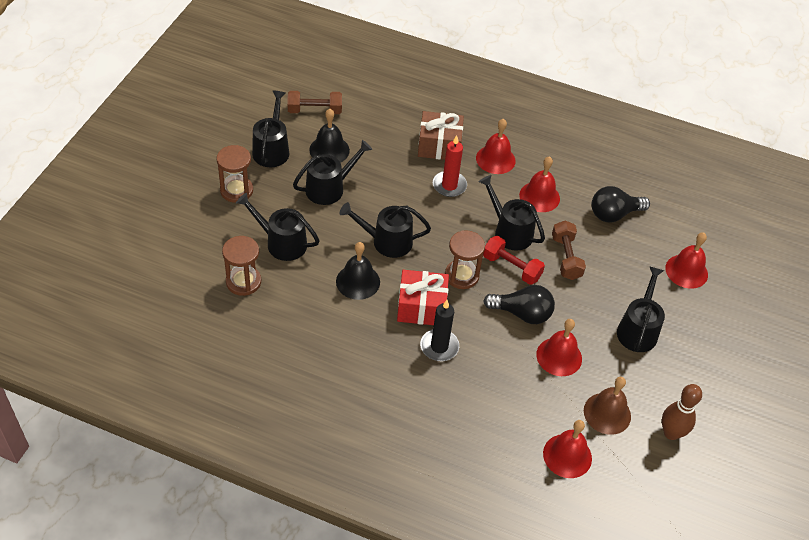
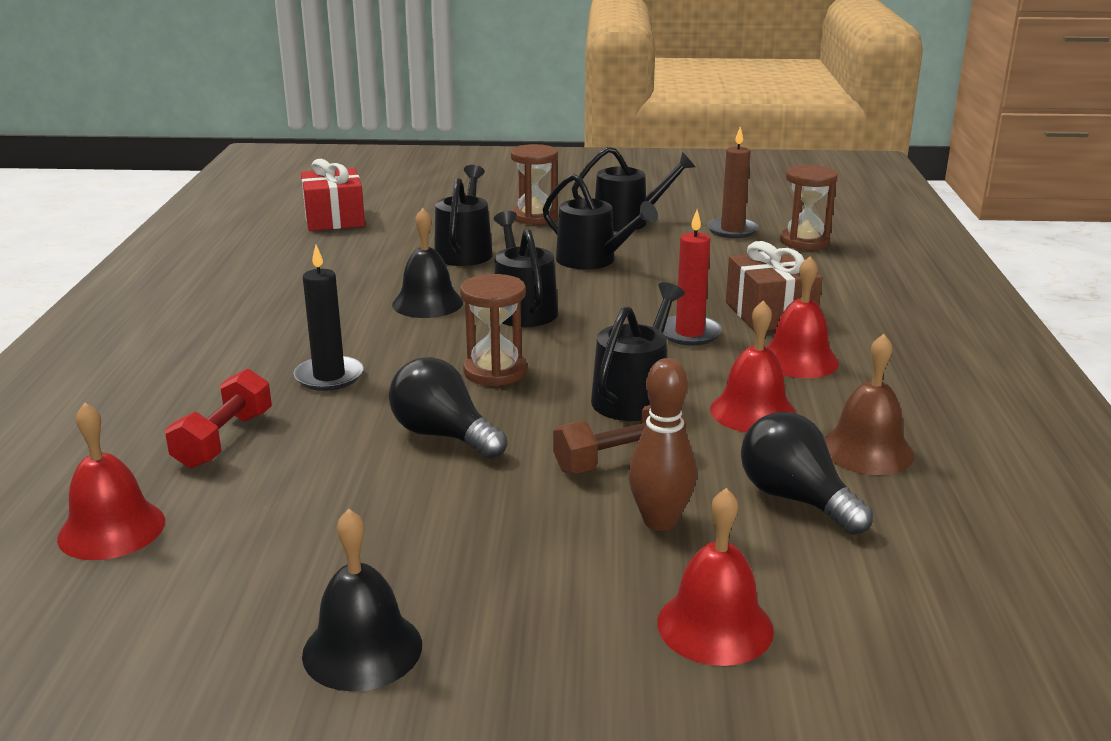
camera: 75 degrees right, 25 degrees down
(243, 282) = (381, 244): brown hourglass -> brown hourglass (804, 241)
(314, 110) = (732, 230): brown dumbbell -> brown candle
(329, 150) = (667, 249): black bell -> black bell (362, 649)
(421, 307) = (405, 352): red gift -> red gift (334, 219)
(511, 267) = (548, 410): red dumbbell -> red dumbbell (224, 440)
(522, 313) = (443, 435): black light bulb -> black light bulb turned 135 degrees clockwise
(559, 356) = (357, 487): red bell -> none
(607, 413) = (228, 563): brown bell -> brown bell (866, 450)
(638, 330) = (478, 574): black watering can -> none
(671, 433) = (190, 662): brown bowling pin -> brown bowling pin (660, 521)

